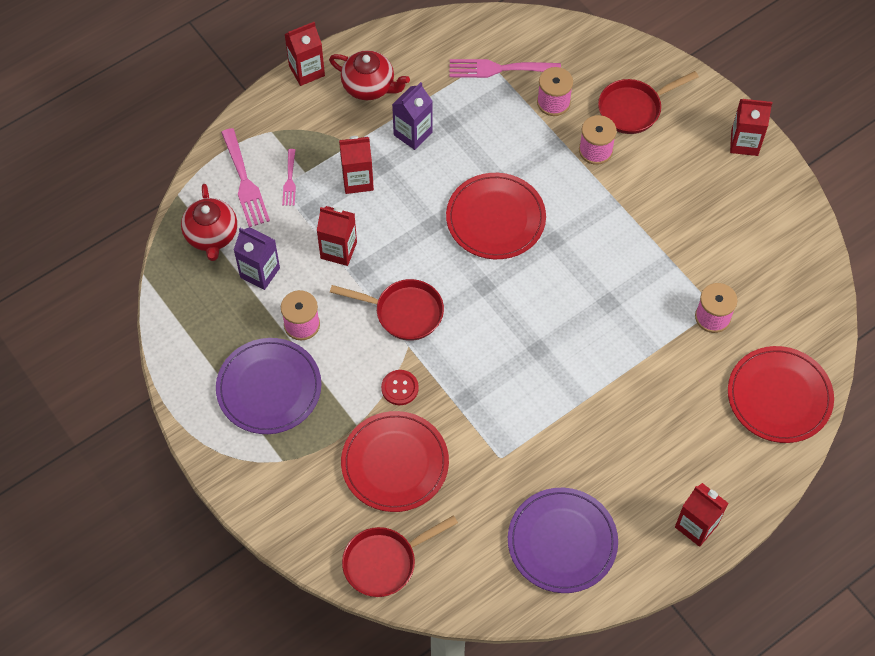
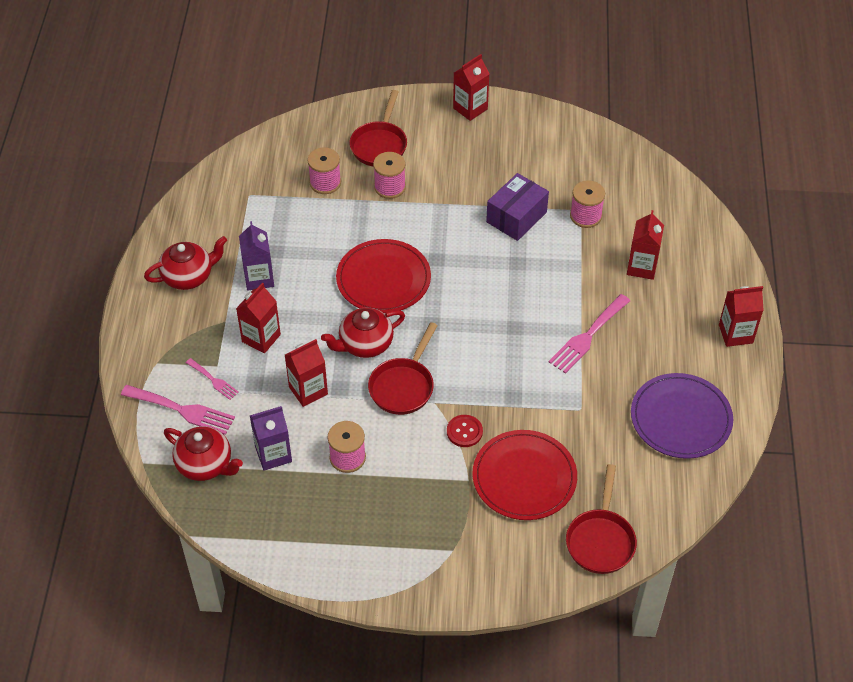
camera: 50 degrees left, 10 degrees down
(269, 388) = (381, 517): purple plate -> none
(307, 71) = (130, 305): red carton -> red carton (642, 267)
(404, 312) = (403, 386): red pan -> red pan turned 150 degrees clockwise
(419, 255) = (365, 344): none -> red teapot
(498, 69) = (262, 193): pink fork -> pink fork (587, 336)
(657, 265) = (516, 217): none -> purple box
(779, 396) = (679, 223): red plate -> none

